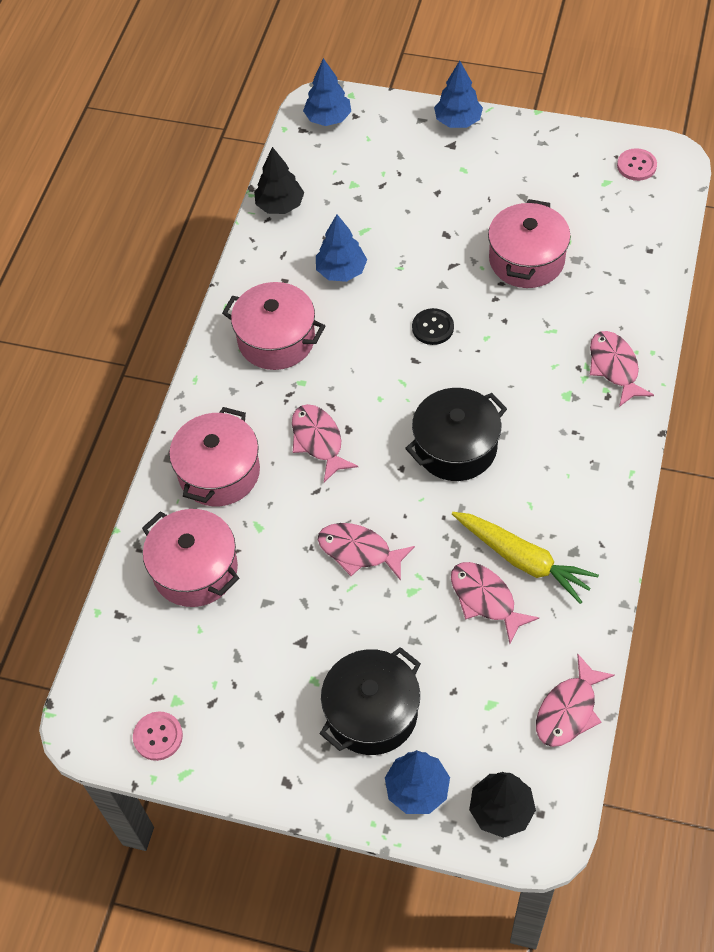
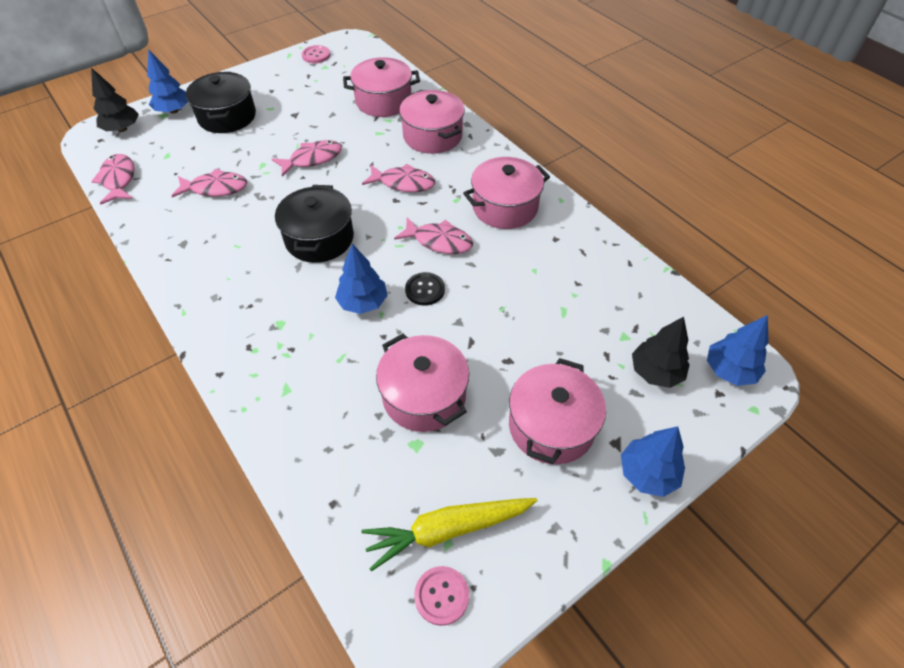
camera: 125 degrees right, 5 degrees down
(280, 205) = (639, 278): black tree -> black tree (655, 372)
(341, 271) = (533, 273): blue tree -> blue tree (363, 303)
(474, 181) = (551, 426): none -> pink pot
(522, 560) = (212, 218): yellow carrot -> yellow carrot (447, 530)
(614, 367) = (263, 371): pink fish -> pink fish (439, 241)

